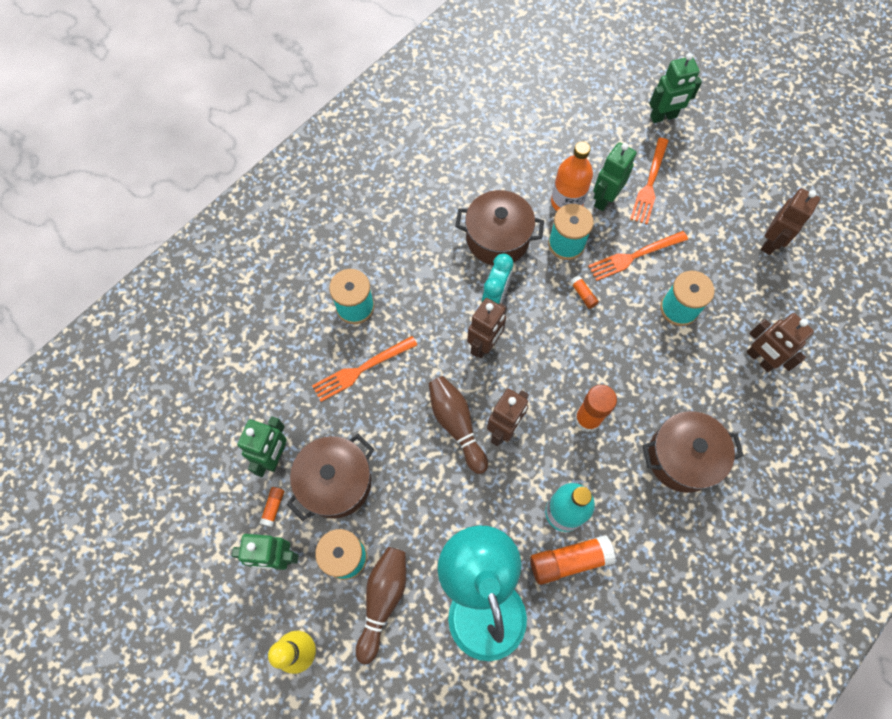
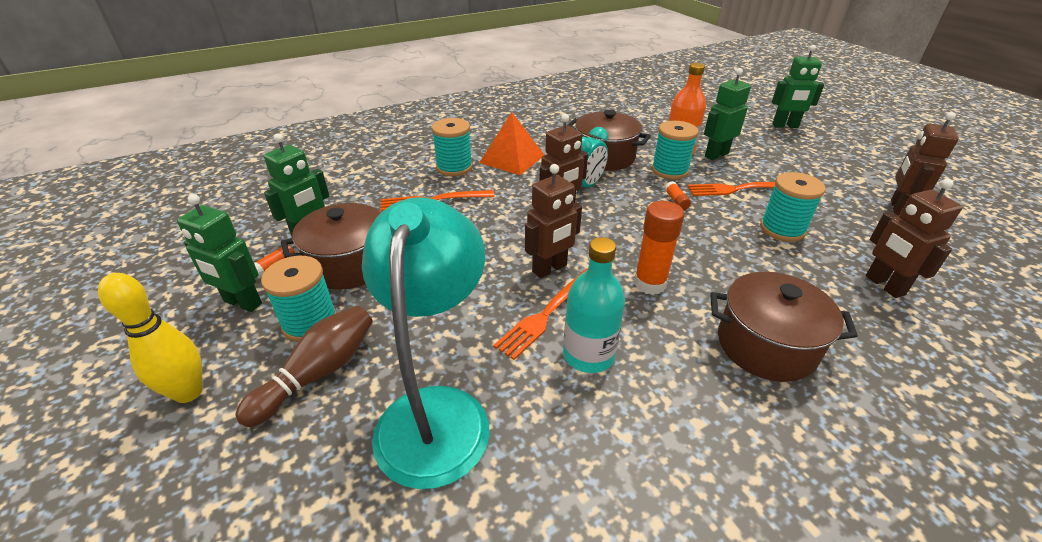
camera: 20 degrees right, 30 degrees down
(406, 271) = (512, 159): none -> orange pyramid
(456, 425) = (500, 254): brown bowling pin -> none
(569, 560) = (575, 406): orange glue stick -> none
(649, 184) = (764, 154): orange fork -> orange fork (547, 314)
(771, 243) = (898, 208): brown robot -> brown robot turned 150 degrees clockwise

